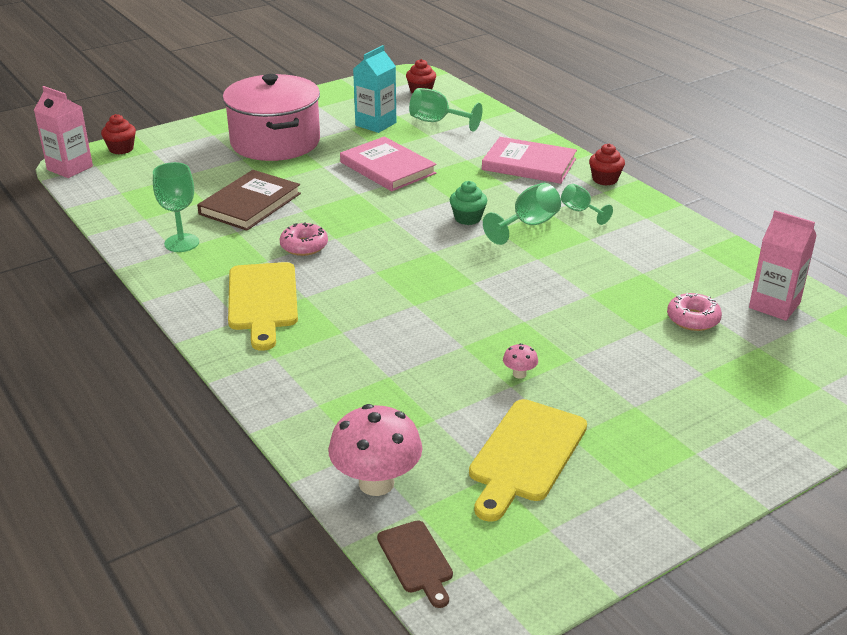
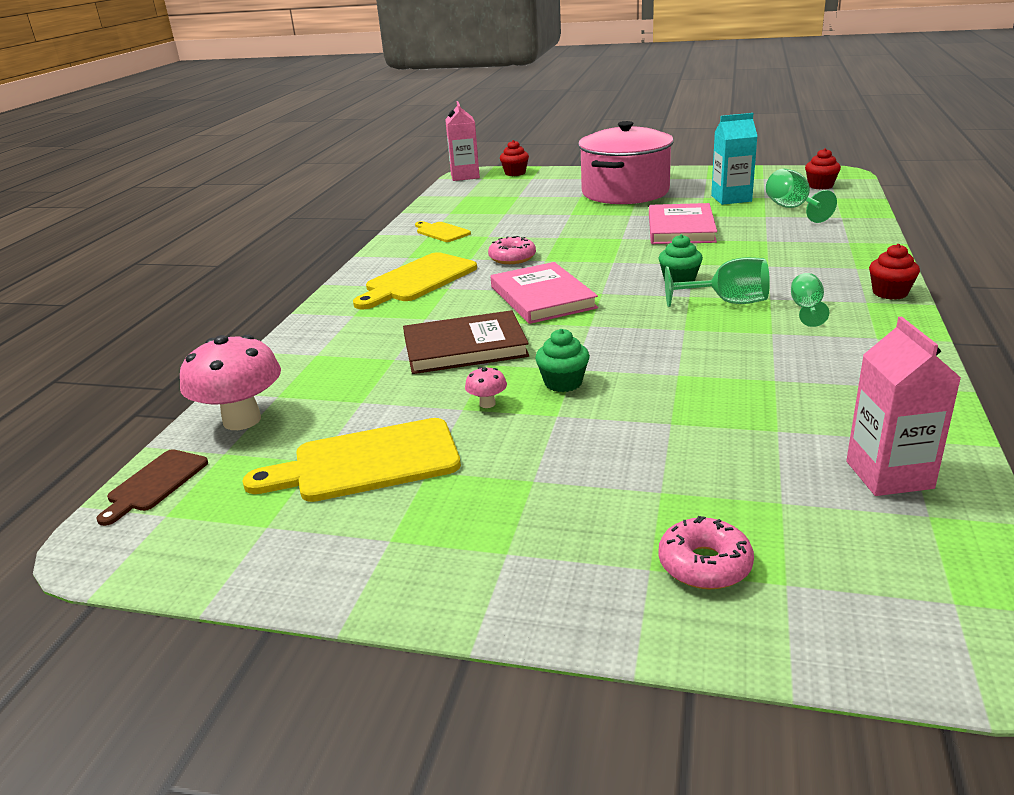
camera: 50 degrees right, 5 degrees down
(181, 243) = (441, 232): green goblet -> yellow cutting board
(250, 204) = (530, 223): brown book -> brown book (465, 347)
(529, 164) = (824, 259): pink book -> pink book (542, 297)
(536, 334) = (563, 383): none -> green cupcake
(693, 319) = (750, 441): pink donut -> pink donut (704, 564)

